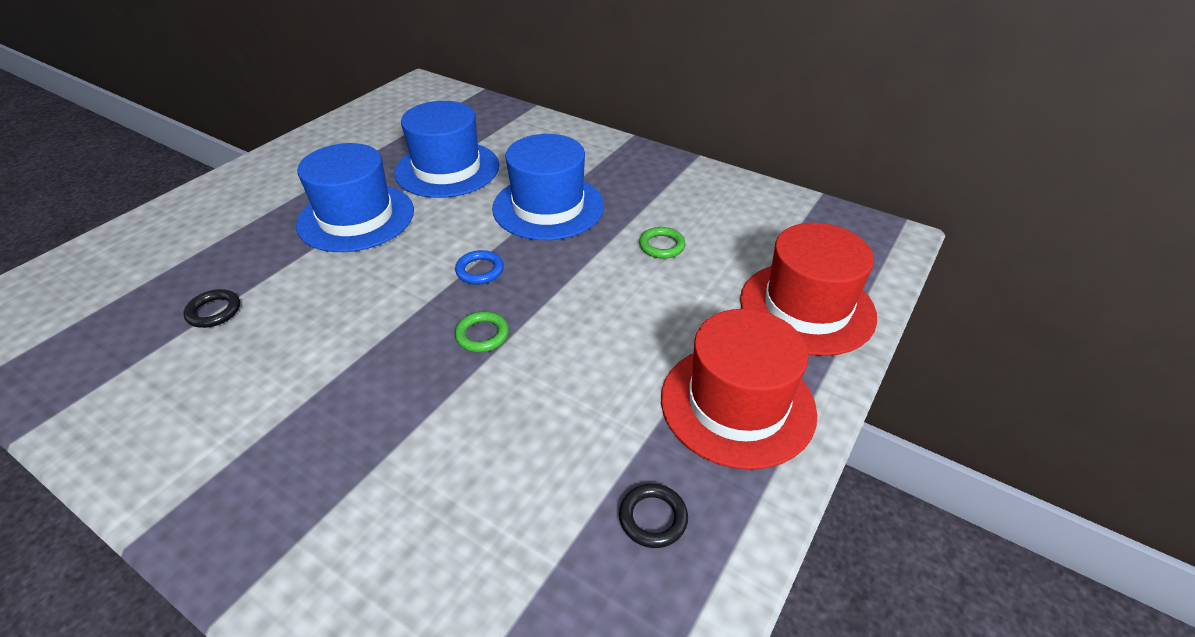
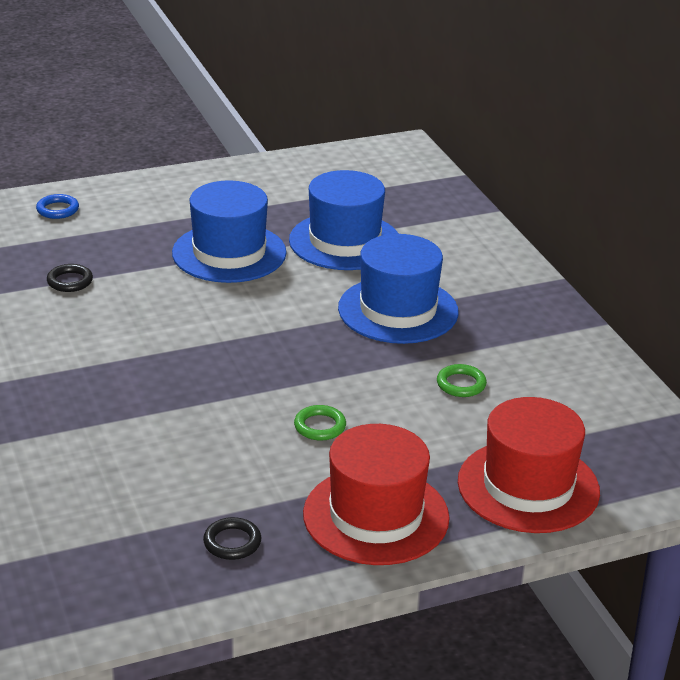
camera: 35 degrees right, 10 degrees down
(480, 270) = (284, 336): blue ring -> blue ring (57, 210)
(482, 335) = (238, 382): green ring -> green ring (320, 426)

